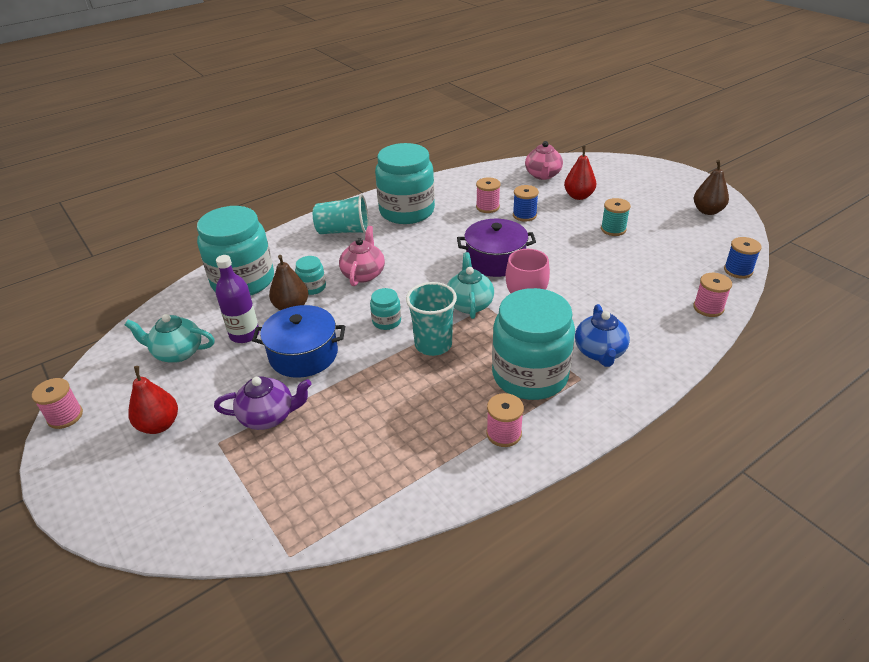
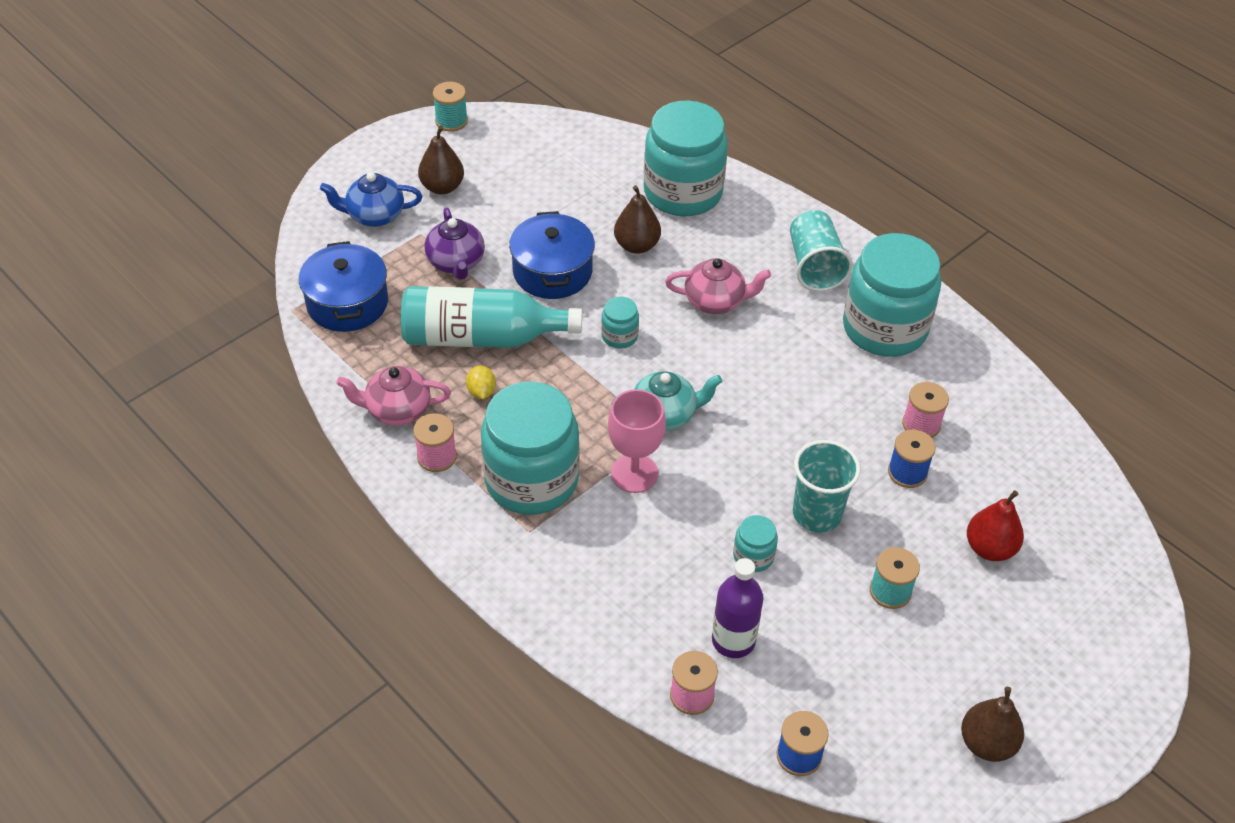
camera: 80 degrees right, 10 degrees up
(65, 416) = (451, 121): pink spool -> turquoise spool
(159, 425) = (442, 187): red pear -> brown pear
(177, 352) = (547, 171): turquoise teapot -> none
(244, 334) = (582, 216): purple bottle -> purple bottle (733, 640)
(295, 503) = (347, 303): none -> blue pot
(312, 287) = (679, 257): turquoise jar -> turquoise jar (753, 556)
(368, 401) = (482, 337): none -> turquoise bottle
(432, 403) = (481, 391): none -> yellow lemon
(433, 344) = (580, 384): turquoise cup -> turquoise cup (817, 514)
(495, 260) = (772, 439): purple pot -> none
(543, 175) = (1052, 498): pink teapot -> pink teapot (397, 410)
(600, 352) = (580, 553): blue teapot -> blue teapot (374, 215)

